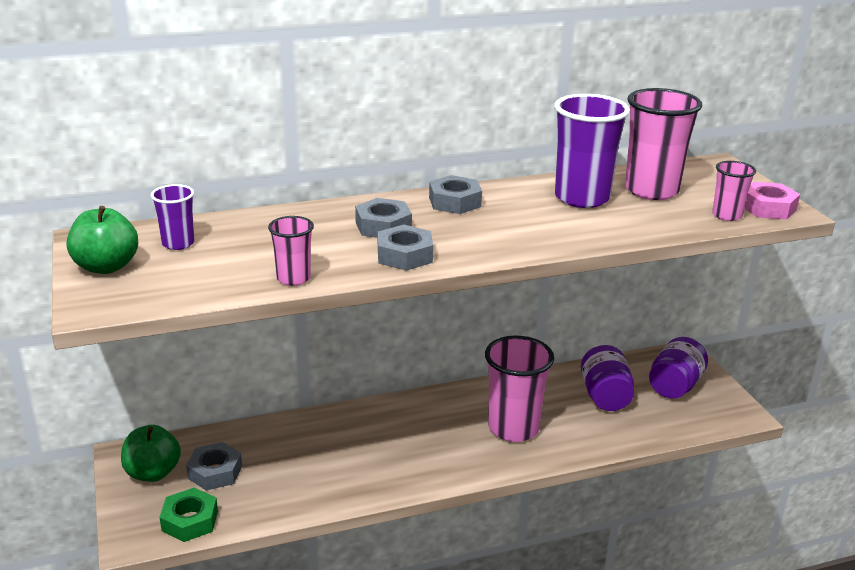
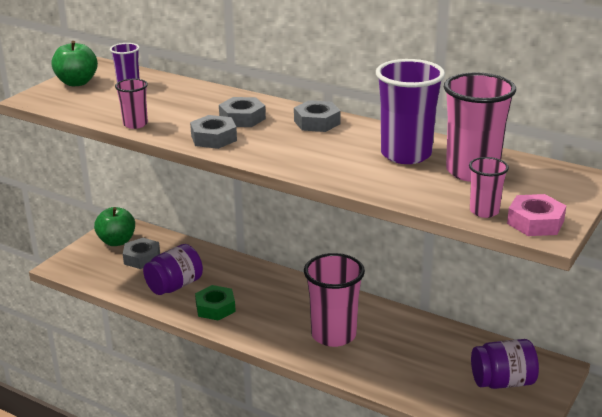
camera: 50 degrees right, 0 degrees up
(190, 521) = (94, 273): green nut -> green nut (215, 308)
(605, 396) = (433, 355): purple jar -> purple jar (175, 286)

